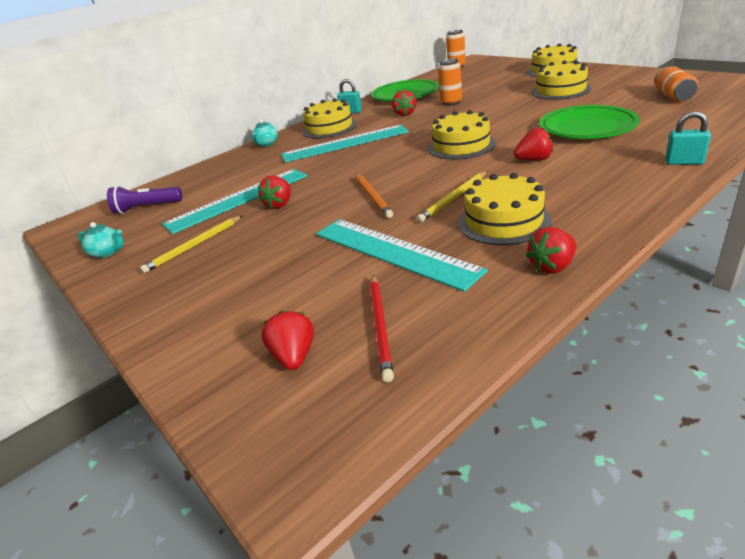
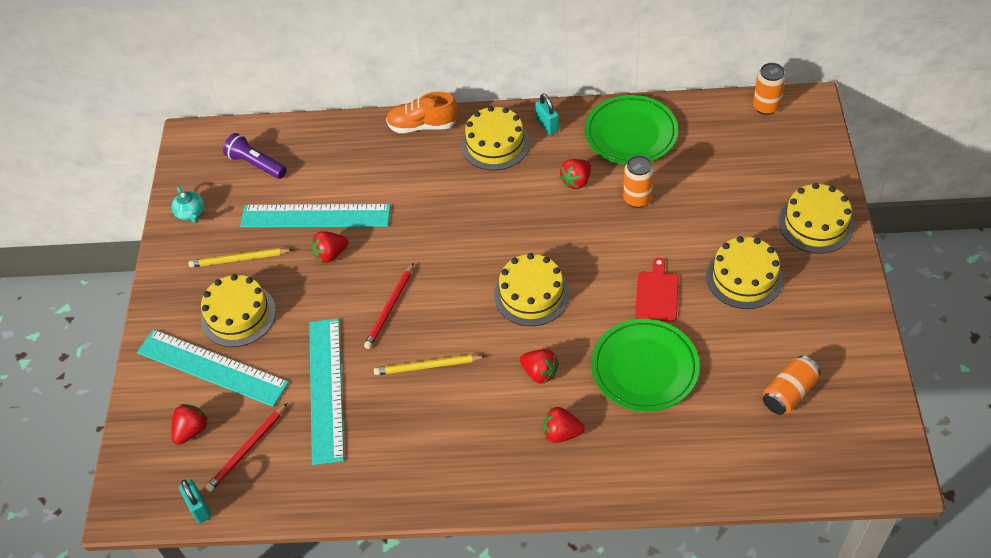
camera: 40 degrees right, 20 degrees up
(266, 144) = (422, 125): turquoise teapot -> orange shoe
(345, 143) = (470, 193): turquoise ruler -> turquoise ruler (212, 367)
(373, 196) = (390, 308): orange pencil -> red pencil
(504, 221) = (416, 425): yellow cake -> yellow cake (238, 315)
(531, 112) = (657, 294): none -> red cutting board
(552, 266) = (376, 492): red strawberry -> red strawberry (561, 433)
(684, 162) = (610, 484): turquoise padlock -> turquoise padlock (199, 508)

